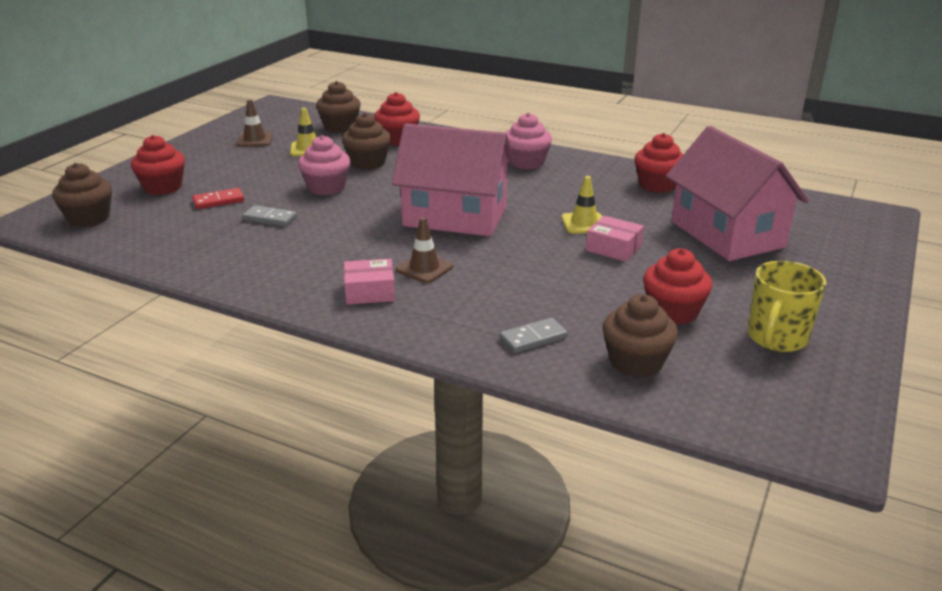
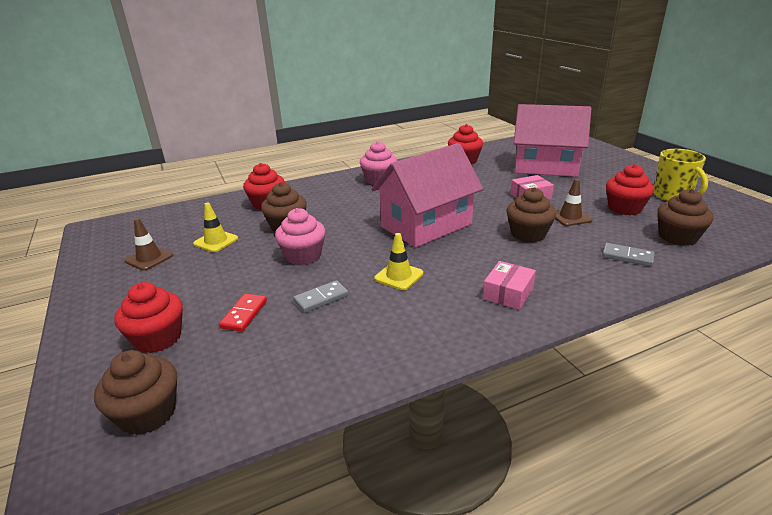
camera: 50 degrees left, 0 degrees up
(340, 127) = (201, 216): brown cupcake -> brown cupcake (528, 234)
(424, 268) = (493, 261): brown traffic cone -> brown traffic cone (570, 217)
(533, 338) = (627, 256): grey domino -> grey domino turned 75 degrees counterclockwise
(584, 223) = (488, 193): yellow traffic cone -> yellow traffic cone (399, 276)

